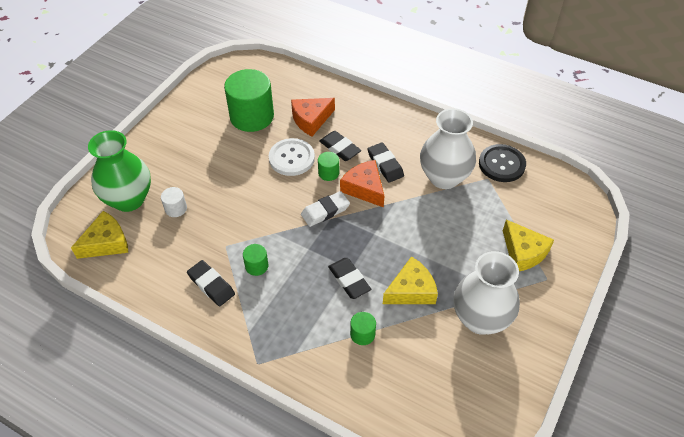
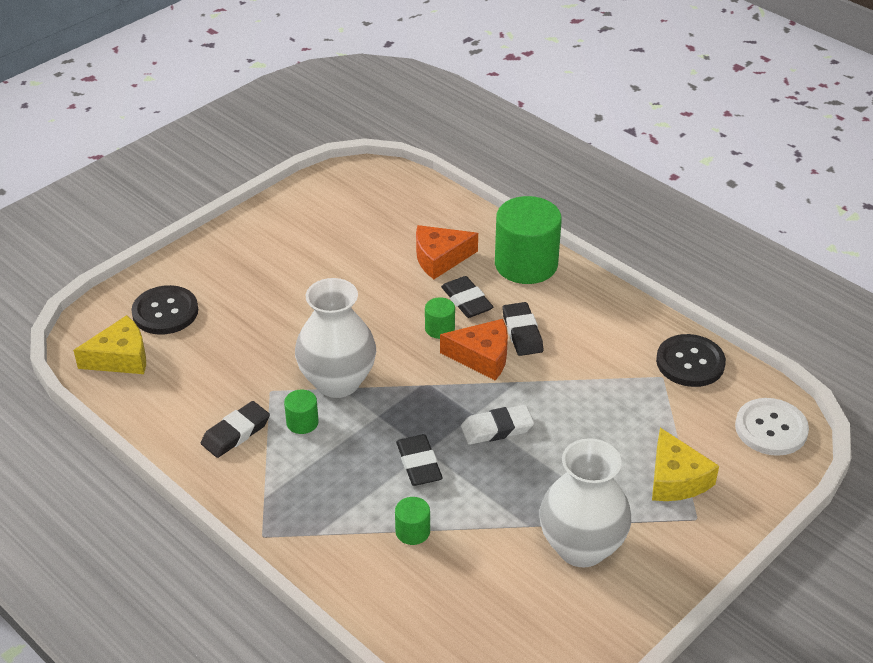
camera: 15 degrees right, 10 degrees down
(129, 199) = (165, 312): green vase -> black button
(176, 209) = (221, 334): white cylinder -> none
(211, 285) = (236, 433): black eraser -> black eraser turned 75 degrees clockwise
(252, 116) = (360, 240): green cylinder -> green cylinder (526, 264)
(291, 158) = (396, 301): white button -> white button (771, 428)
(325, 211) = (417, 374): white eraser -> white eraser (497, 428)
(364, 188) = (482, 357): orange cheese -> orange cheese turned 120 degrees clockwise
(411, 290) = (499, 493): yellow cheese -> none
(444, 177) = (599, 364): white vase -> white vase (337, 382)

